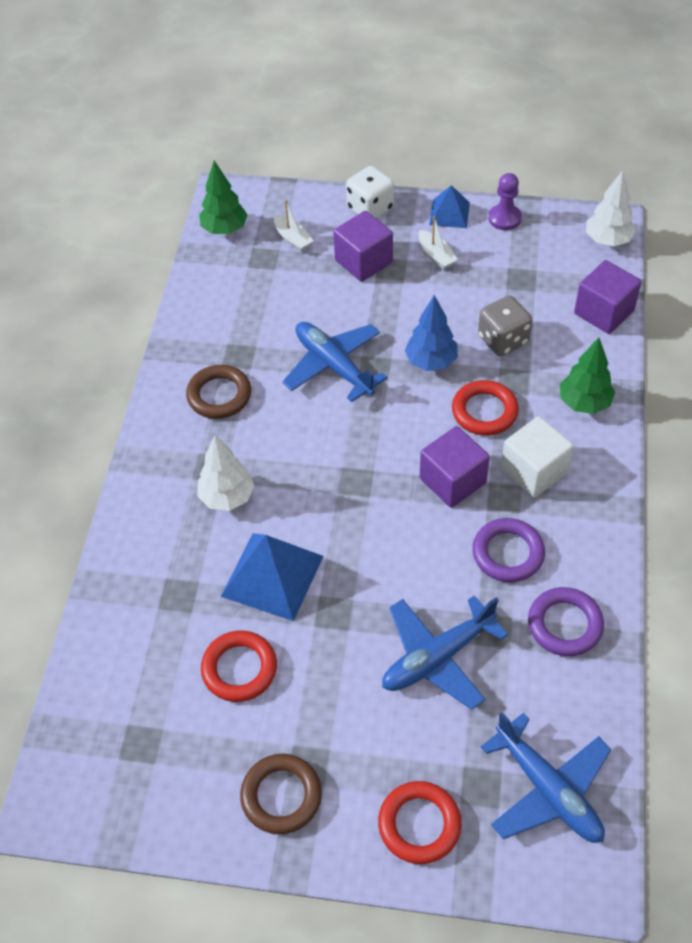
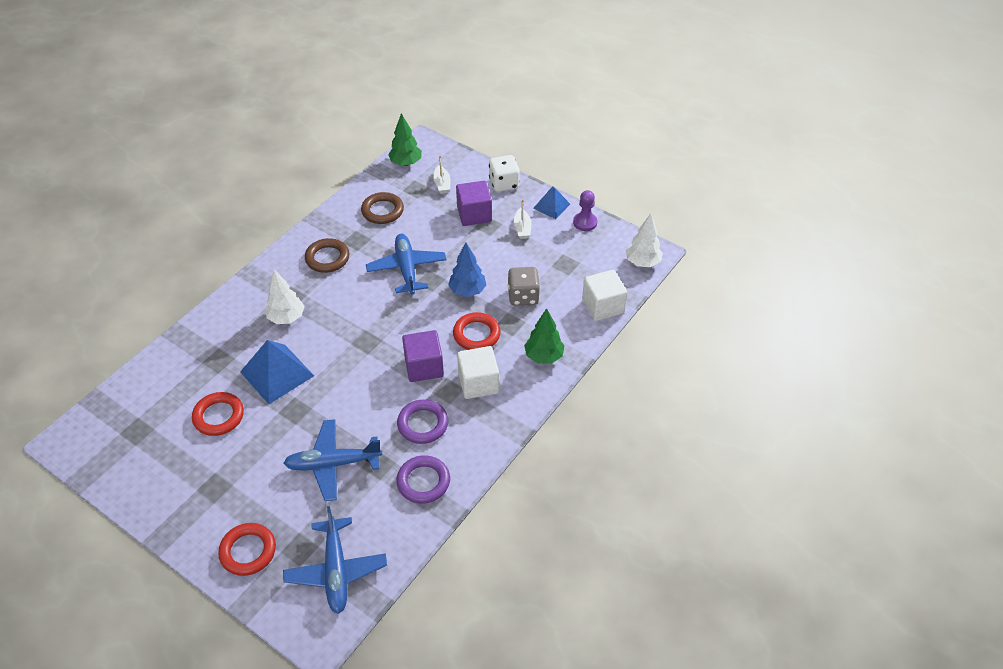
camera: 25 degrees right, 5 degrees down
(281, 796) = (186, 496): brown ring -> brown ring (382, 211)
(604, 312) = (602, 306): purple cube -> white cube

